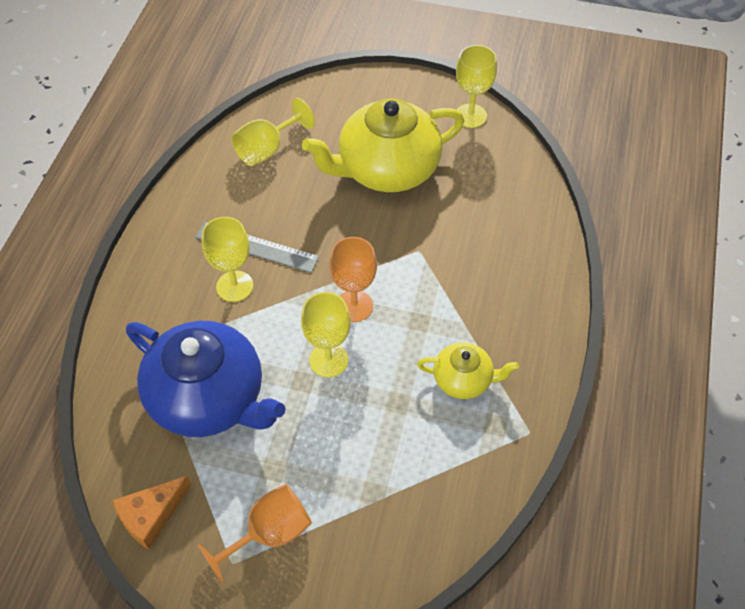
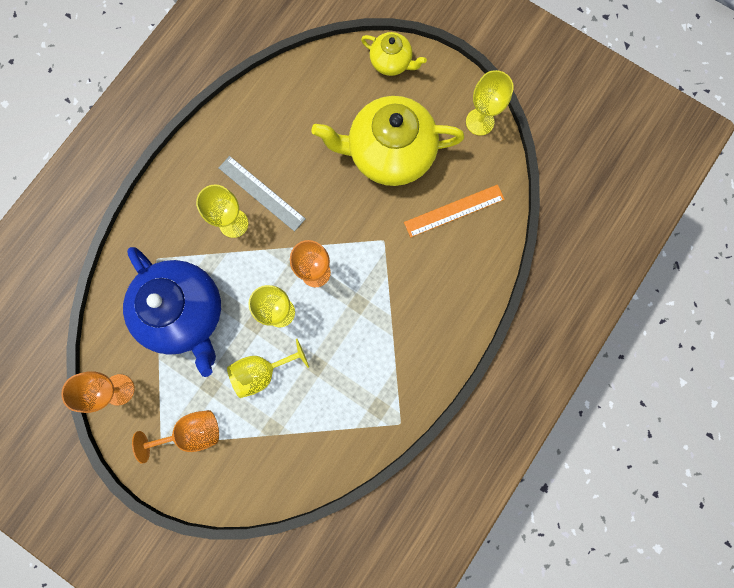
camera: 20 degrees right, 25 degrees up
(151, 516) = (119, 389): orange cheese -> orange goblet
(267, 149) = (301, 100): yellow goblet -> yellow goblet (262, 371)
(463, 380) = (371, 364): yellow teapot -> yellow teapot (391, 62)
(484, 200) = (454, 211): none -> orange ruler

